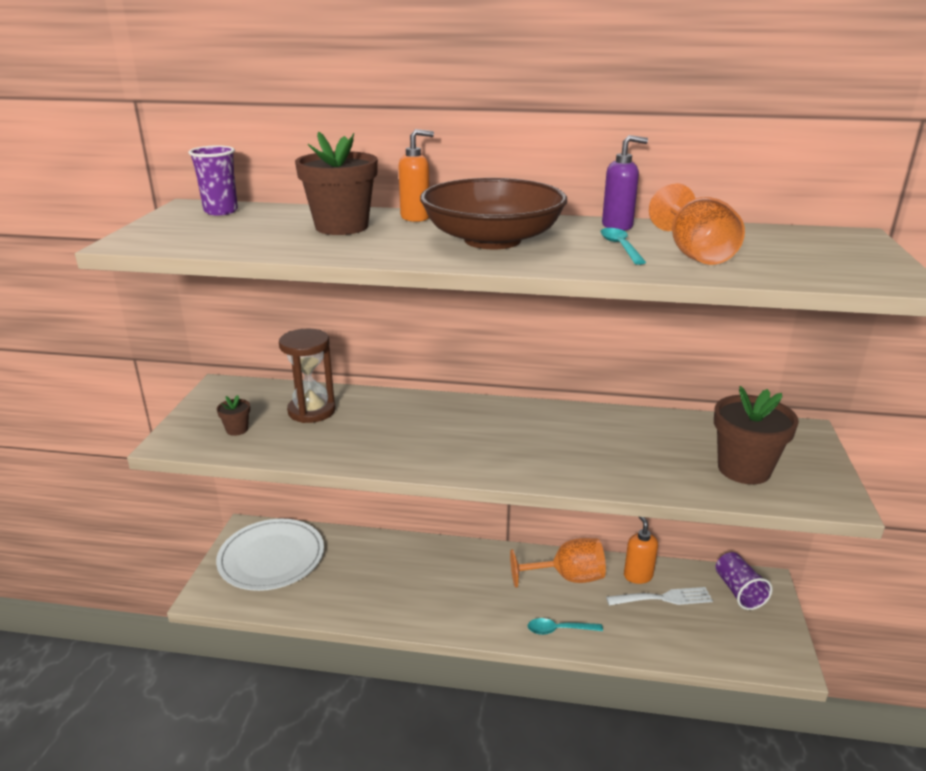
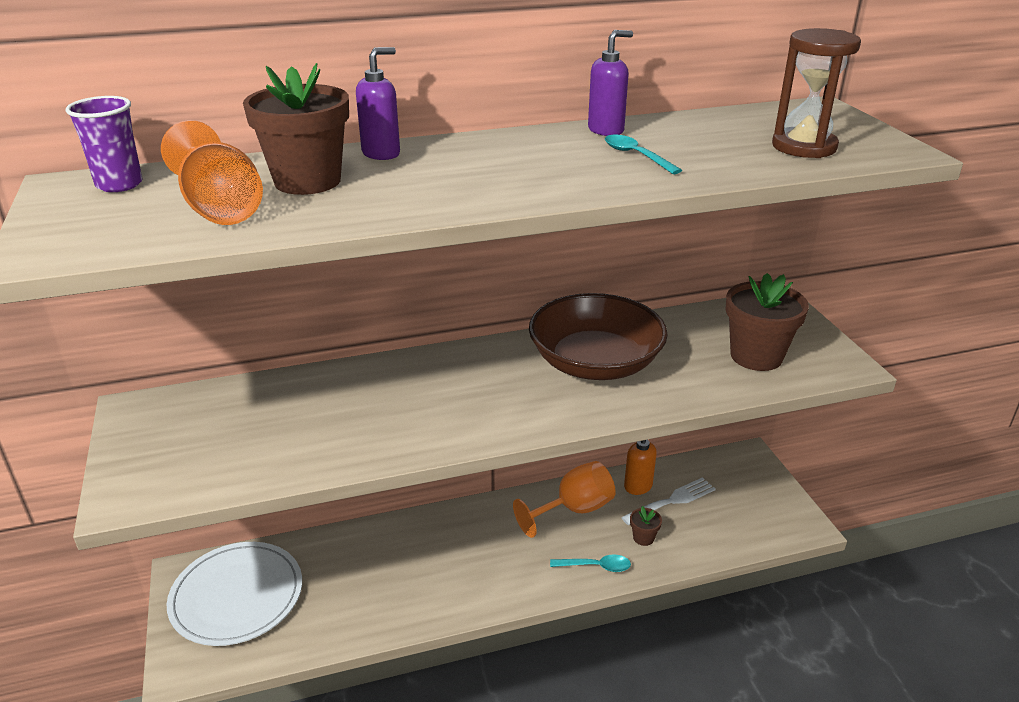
camera: 25 degrees left, 5 degrees up
(237, 429) = (199, 459): brown flower pot -> brown flower pot (643, 538)
(311, 411) = (276, 410): brown hourglass -> brown hourglass (804, 147)
(415, 217) = (381, 154): orange soap dispenser -> purple soap dispenser
(492, 240) = (500, 169): brown bowl -> brown bowl (595, 363)
(559, 630) = (595, 566): turquoise spoon -> turquoise spoon turned 150 degrees counterclockwise
(694, 253) = (710, 151): orange goblet -> orange goblet (220, 208)
(738, 591) = (731, 472): purple cup -> none

